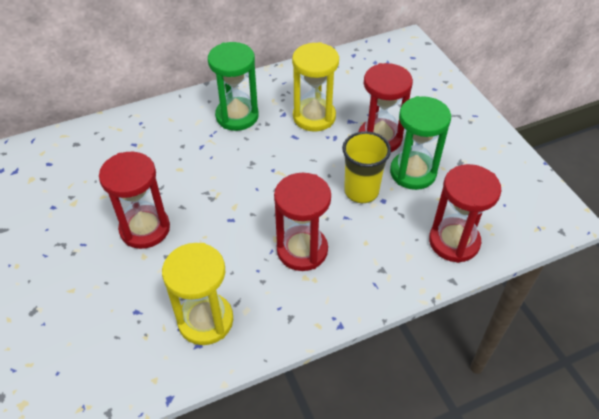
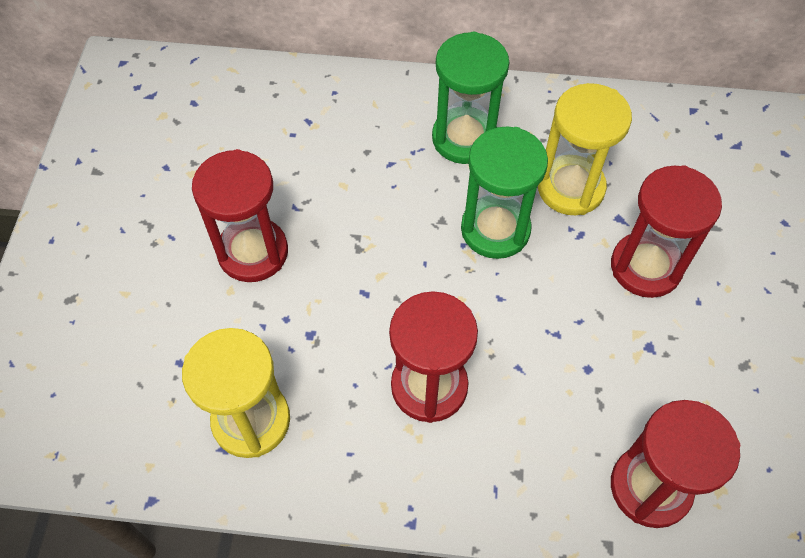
camera: 30 degrees right, 10 degrees up
(361, 191) = (565, 339): yellow cup -> none
(413, 172) = (660, 346): green hourglass -> green hourglass (495, 229)

